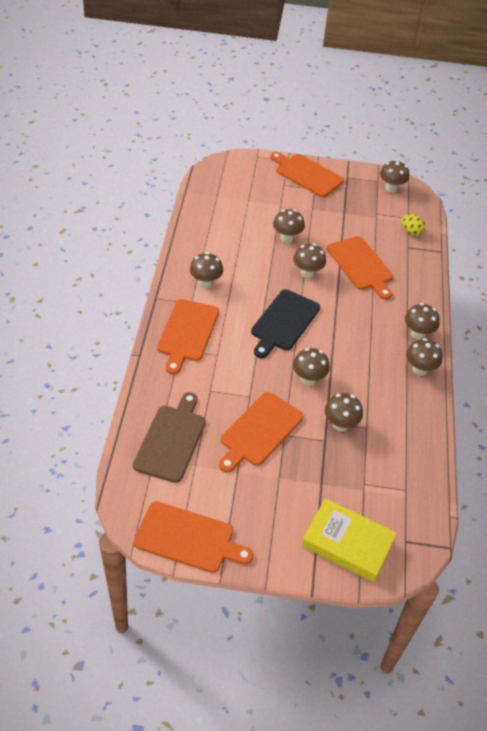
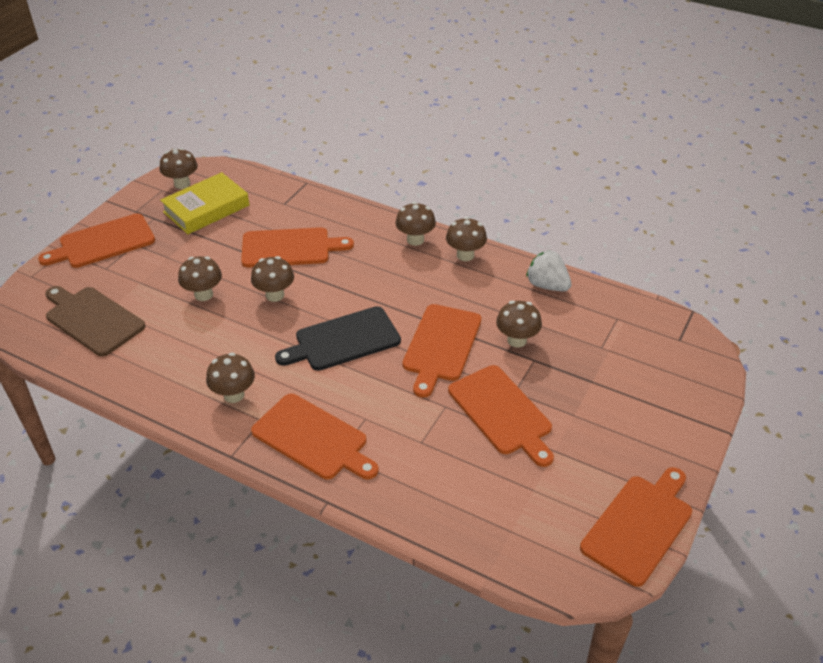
camera: 65 degrees left, 5 degrees down
(171, 440) = (486, 504): brown cutting board -> brown cutting board (92, 319)
(284, 322) = (343, 340): black cutting board -> black cutting board turned 105 degrees clockwise
(308, 379) = (441, 346): brown mushroom -> orange cutting board
(347, 543) = (673, 384): yellow book -> yellow book (206, 208)
(411, 232) = (262, 193): yellow egg -> none
(417, 432) = (547, 285): none -> white strawberry

